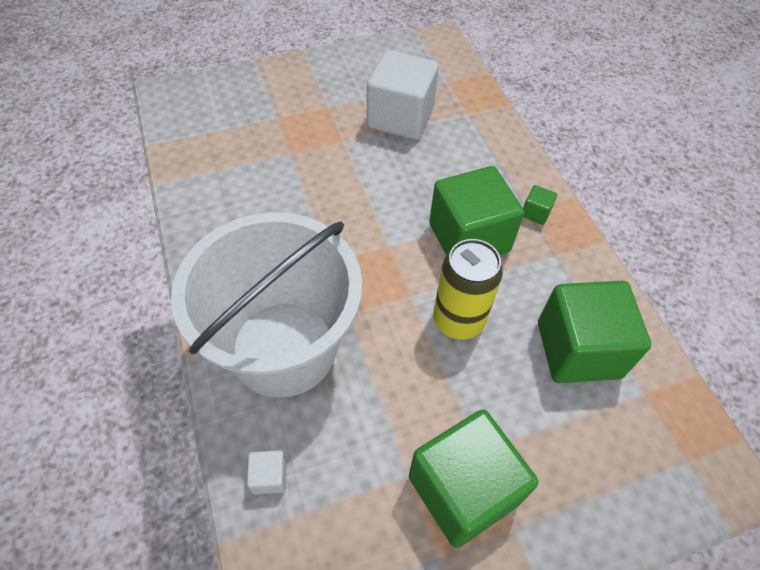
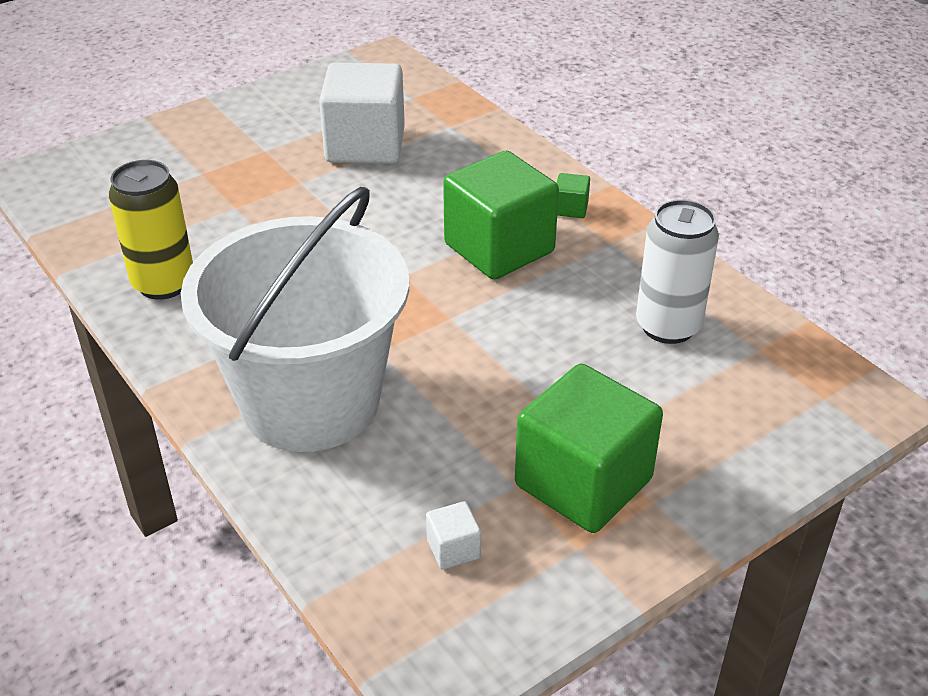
camera: 15 degrees left, 15 degrees down
(269, 477) = (345, 526): white cube -> white cube (453, 549)
(458, 320) = (517, 329): yellow can -> yellow can (163, 283)
(578, 349) = (668, 326): green cube -> white can

